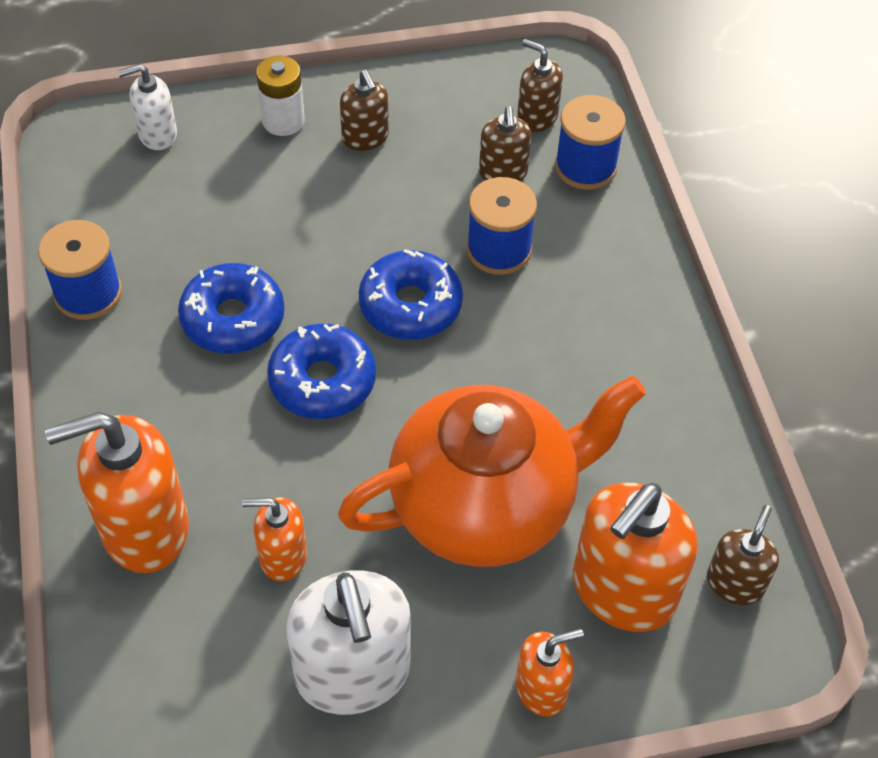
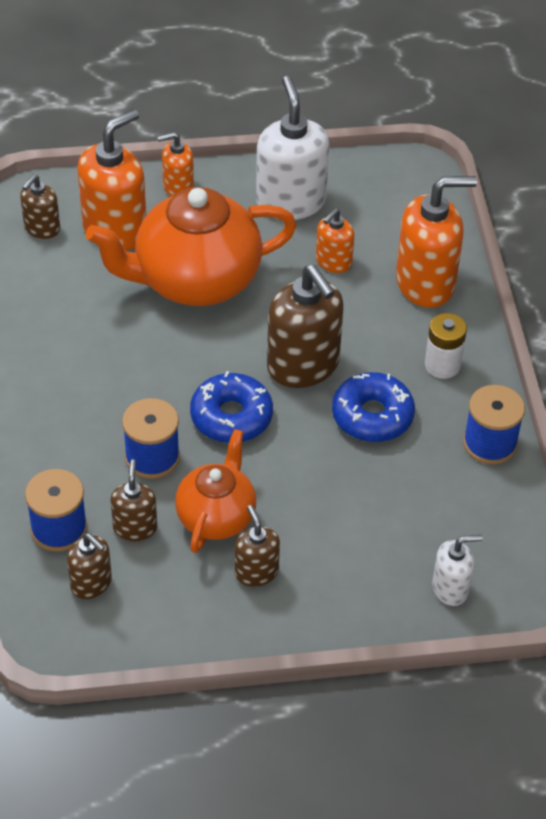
camera: 175 degrees left, 5 degrees down
(282, 556) = (333, 262): orange soap dispenser -> orange soap dispenser turned 120 degrees clockwise
(283, 121) = (333, 595): white battery -> white battery (442, 365)
(322, 381) = (303, 366): blue donut -> brown soap dispenser
(414, 190) = (216, 516): none -> orange teapot

